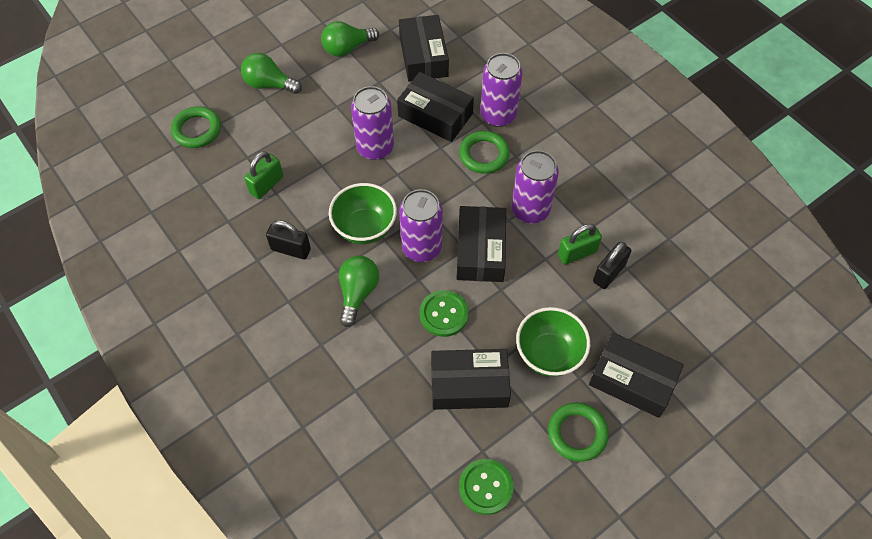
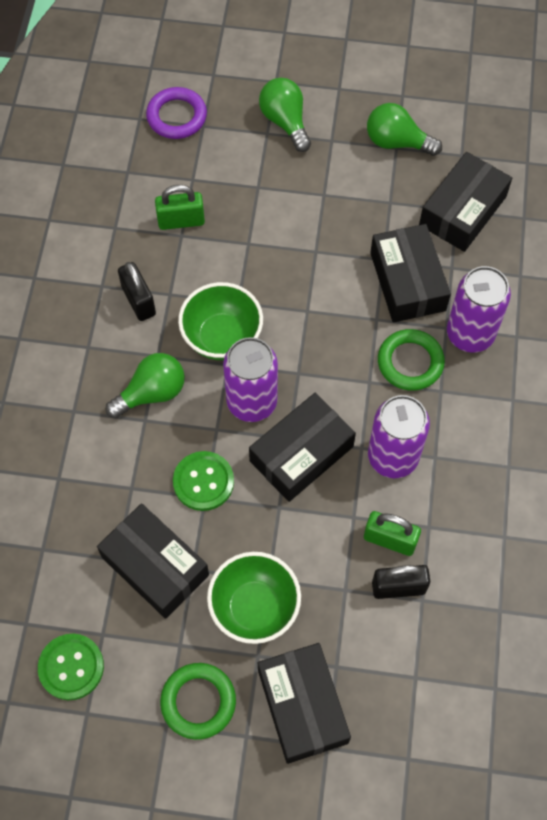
camera: 45 degrees right, 5 degrees up
(197, 130) = (176, 116): green ring -> purple ring
(375, 148) = (314, 267): purple can -> none

